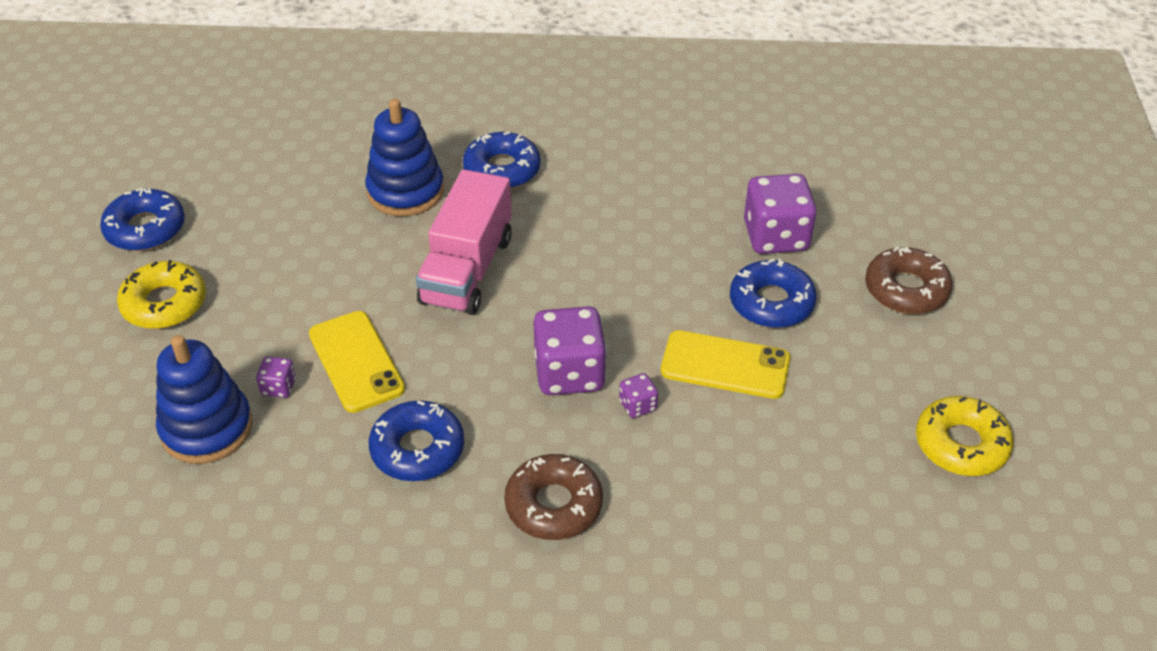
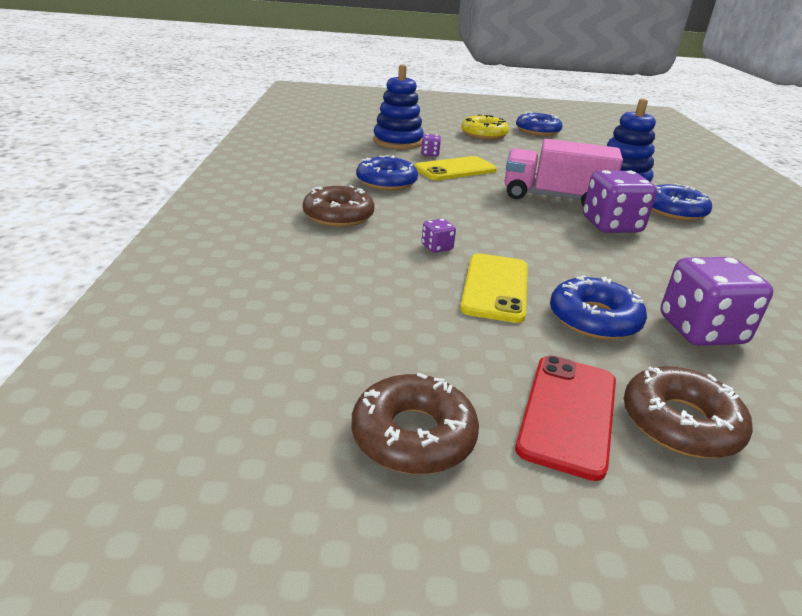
camera: 85 degrees right, 15 degrees down
(569, 373) = (464, 225): purple dice -> purple dice (611, 225)
(912, 349) = (568, 413): none -> red phone
(961, 444) = (413, 435): yellow donut -> brown donut

